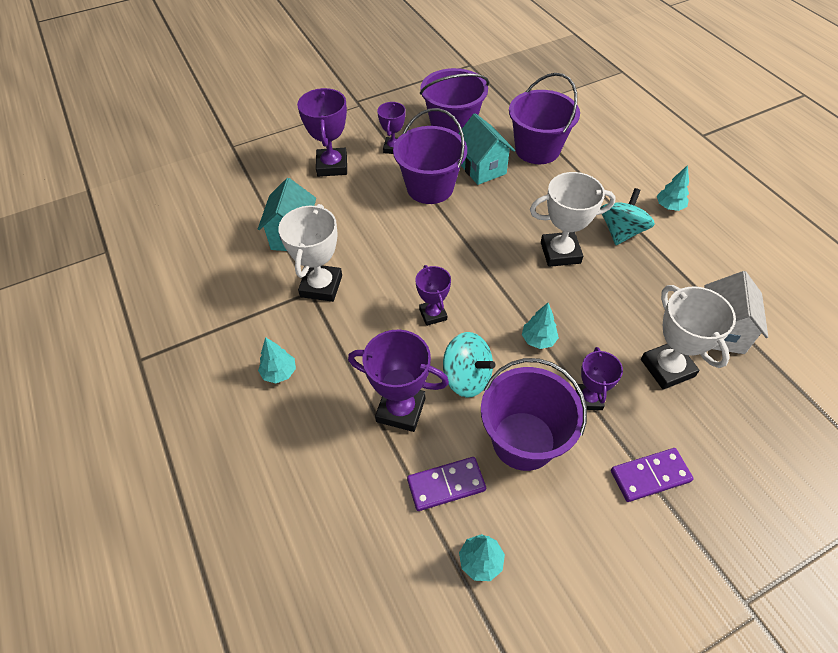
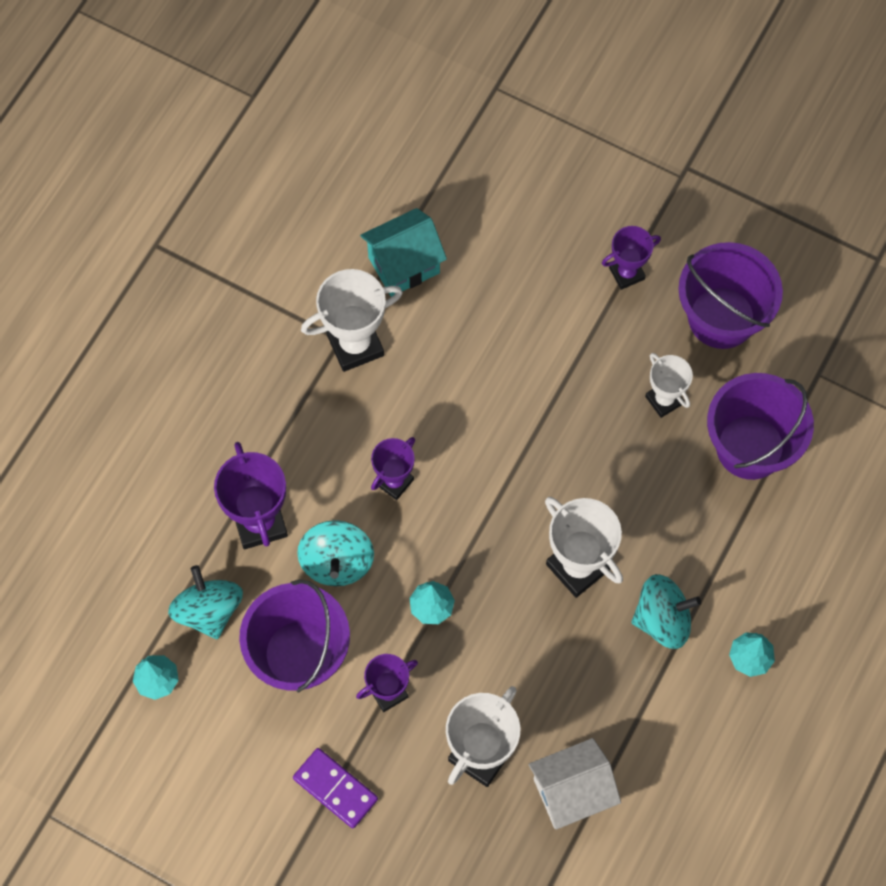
camera: 55 degrees right, 15 degrees up
(279, 373) = (226, 383): turquoise tree -> none
(332, 166) = (543, 225): purple trophy -> none
(430, 187) = (585, 360): purple bucket -> none
(446, 485) = (209, 610): purple domino -> turquoise spinning top
(482, 168) = (664, 400): turquoise house -> white trophy

